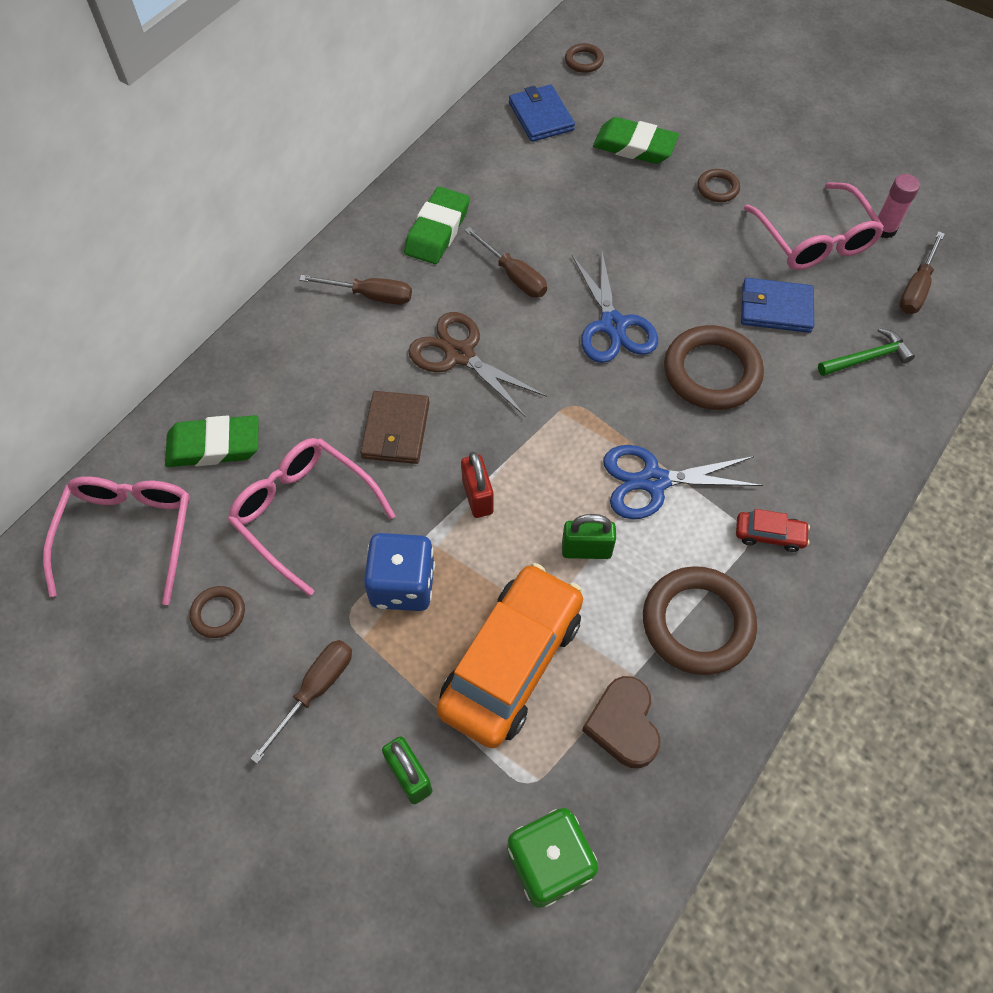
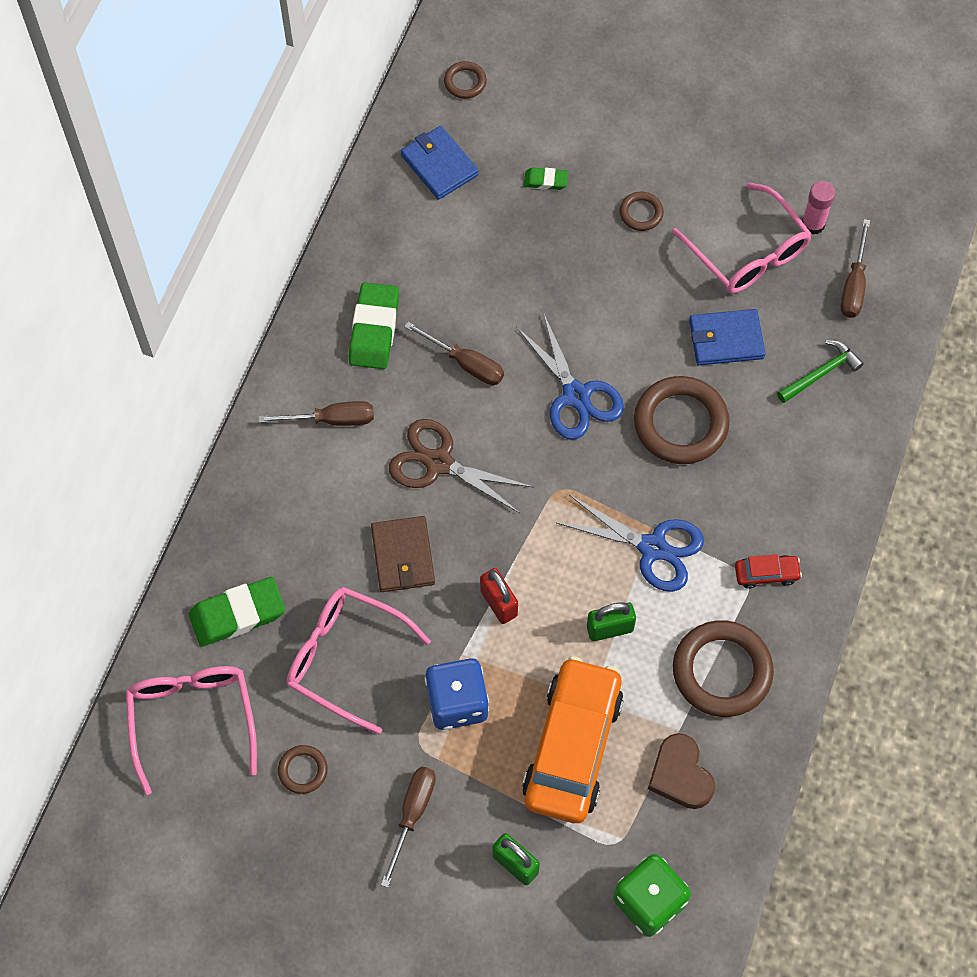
camera: 15 degrees left, 5 degrees up
(634, 146) = (545, 181): green eraser -> green eraser, size x0.52
(653, 481) = (653, 548): blue scissors -> blue scissors turned 135 degrees counterclockwise

